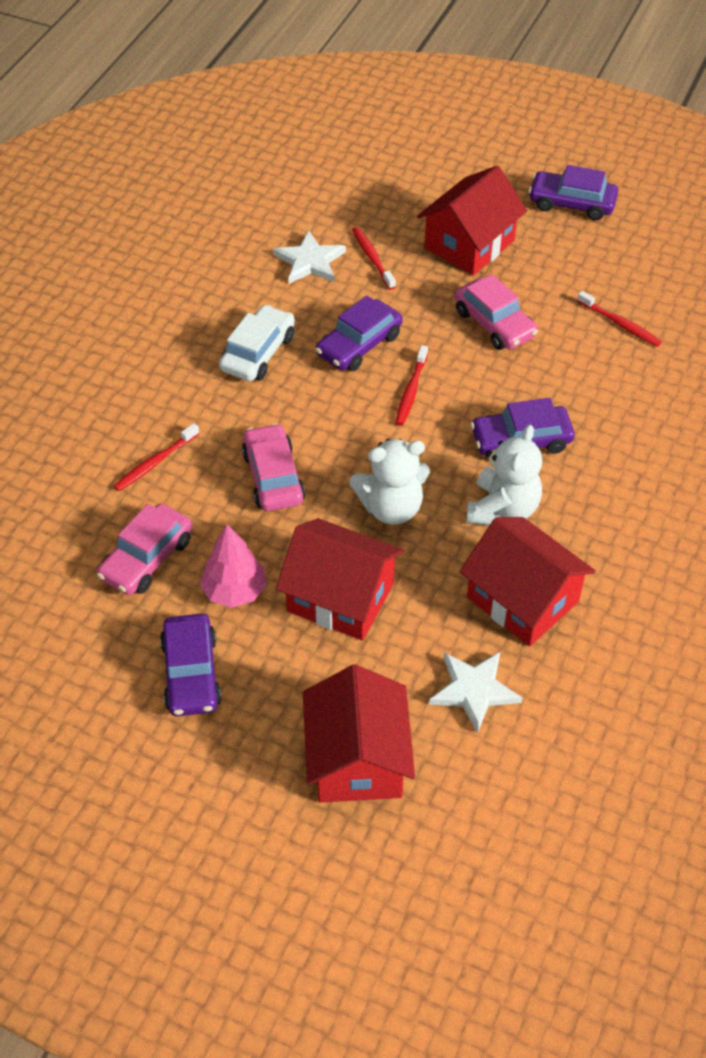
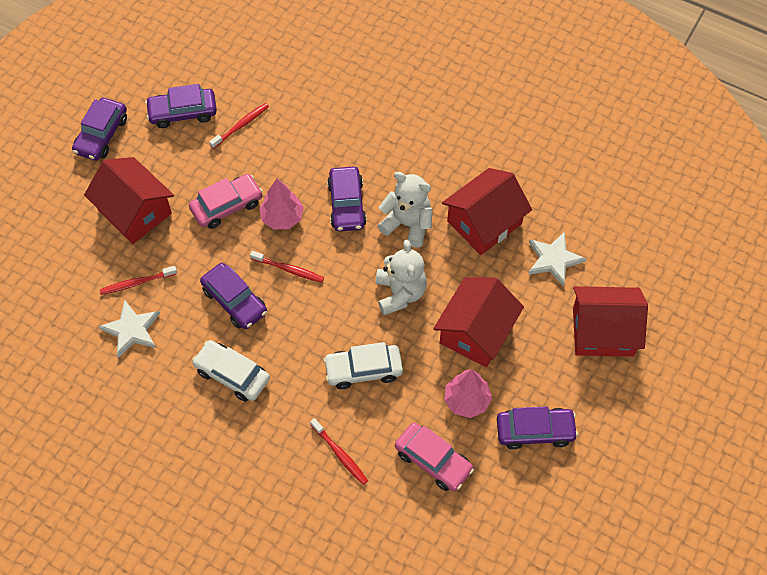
camera: 85 degrees left, 10 degrees up
(273, 477) = (363, 370): pink car -> white car
(487, 377) = (282, 217): none -> pink tree
(625, 268) = (183, 112): none -> purple car

